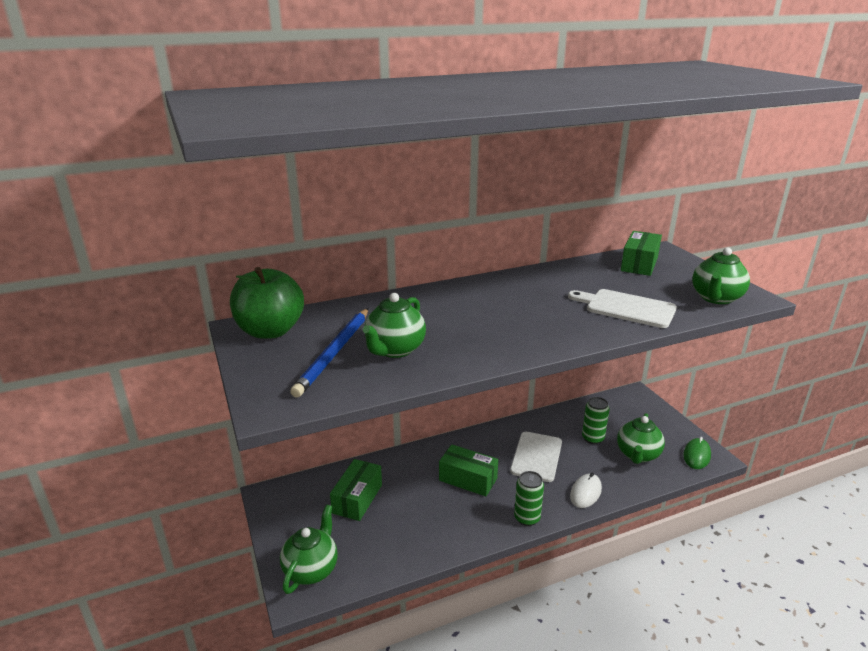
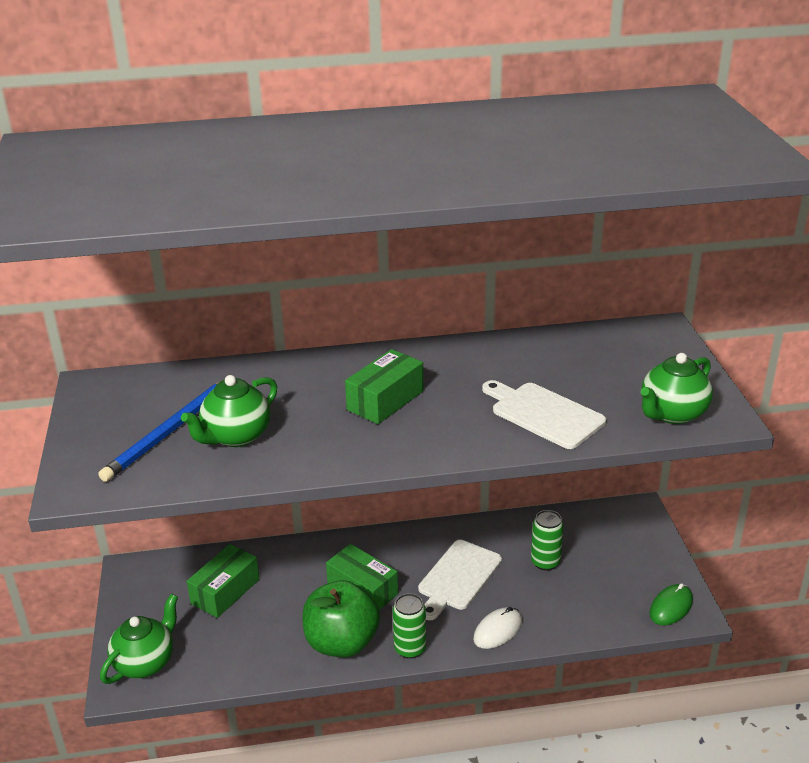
camera: 15 degrees right, 5 degrees up
(270, 331) = (117, 393): green apple -> green apple (341, 643)
(637, 455) = (592, 593): green teapot -> none
(639, 264) = (613, 347): green box -> green box (385, 400)

